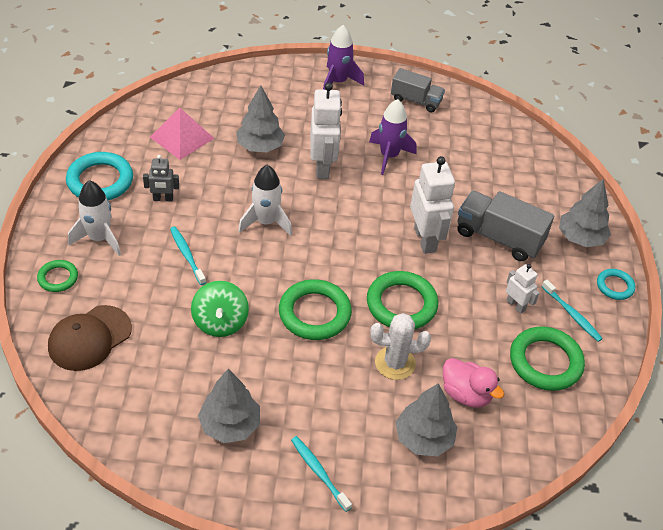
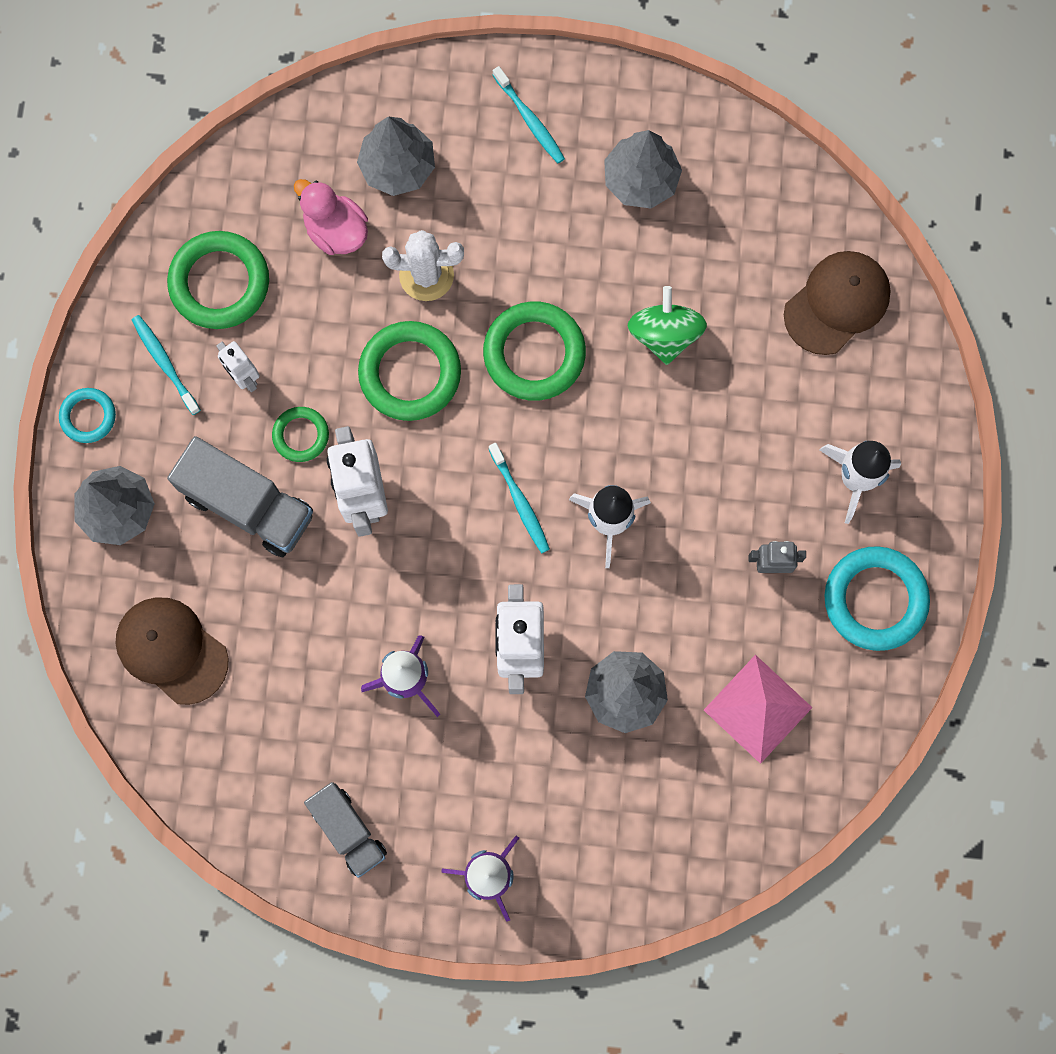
camera: 175 degrees left, 30 degrees up
(58, 278) = (900, 403): green ring -> green ring (301, 435)
(187, 255) = (722, 452): turquoise toothbrush -> turquoise toothbrush (520, 502)
(416, 100) = (348, 830): grey truck -> grey truck turned 150 degrees counterclockwise
(530, 173) = (171, 650): none -> brown cap

